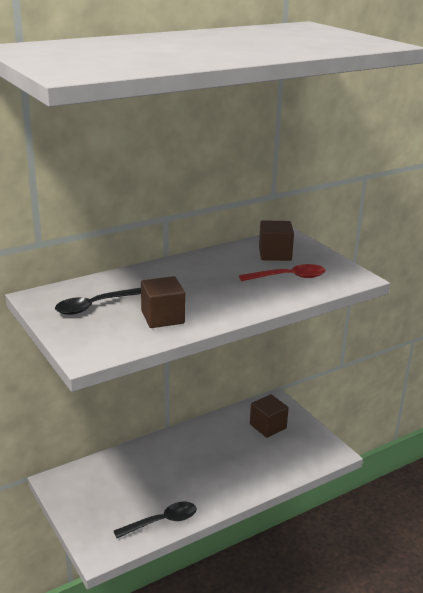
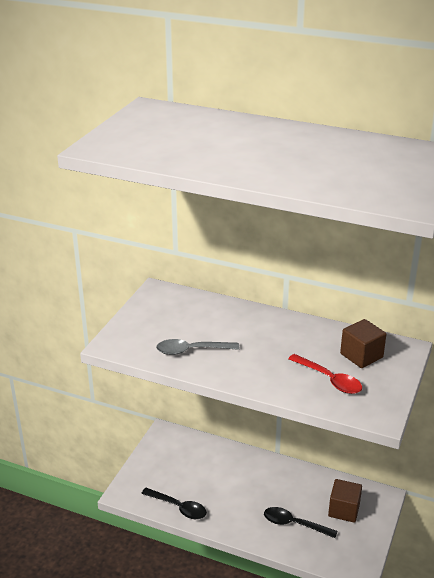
camera: 55 degrees right, 5 degrees up
(93, 306) = (172, 316): black spoon -> black spoon (294, 524)
(162, 317) = (191, 350): brown cube -> grey spoon

